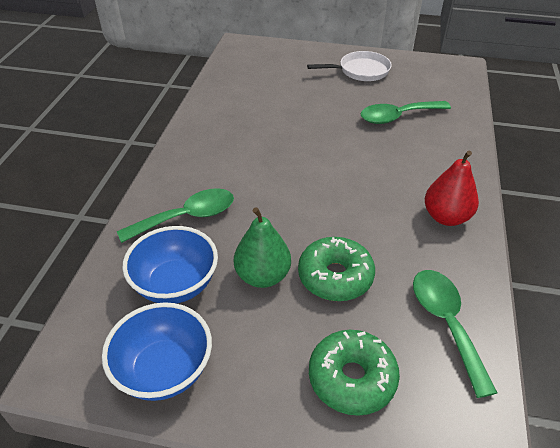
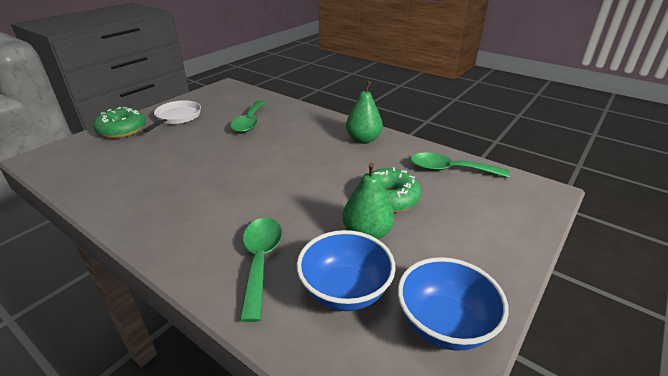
camera: 65 degrees left, 10 degrees down
(352, 378) = (482, 220): green donut -> green donut (122, 130)
(446, 217) = (363, 140): red pear -> green pear

